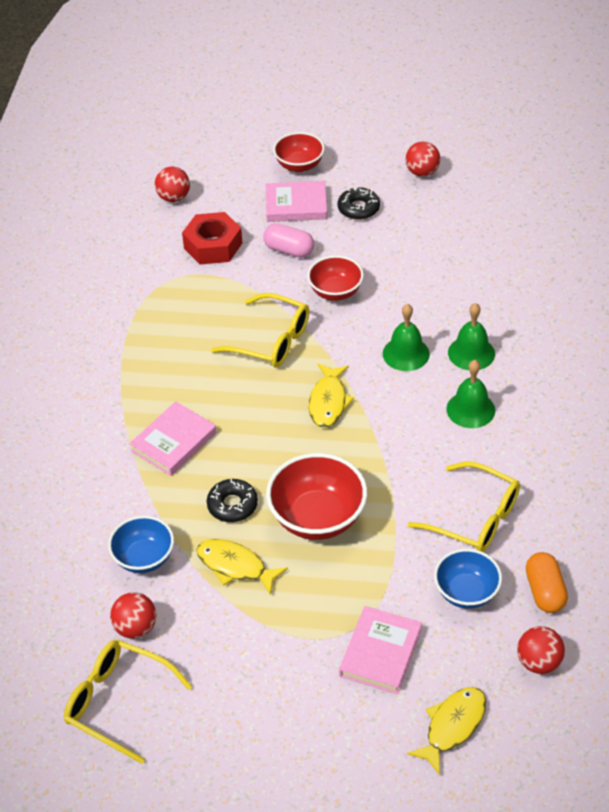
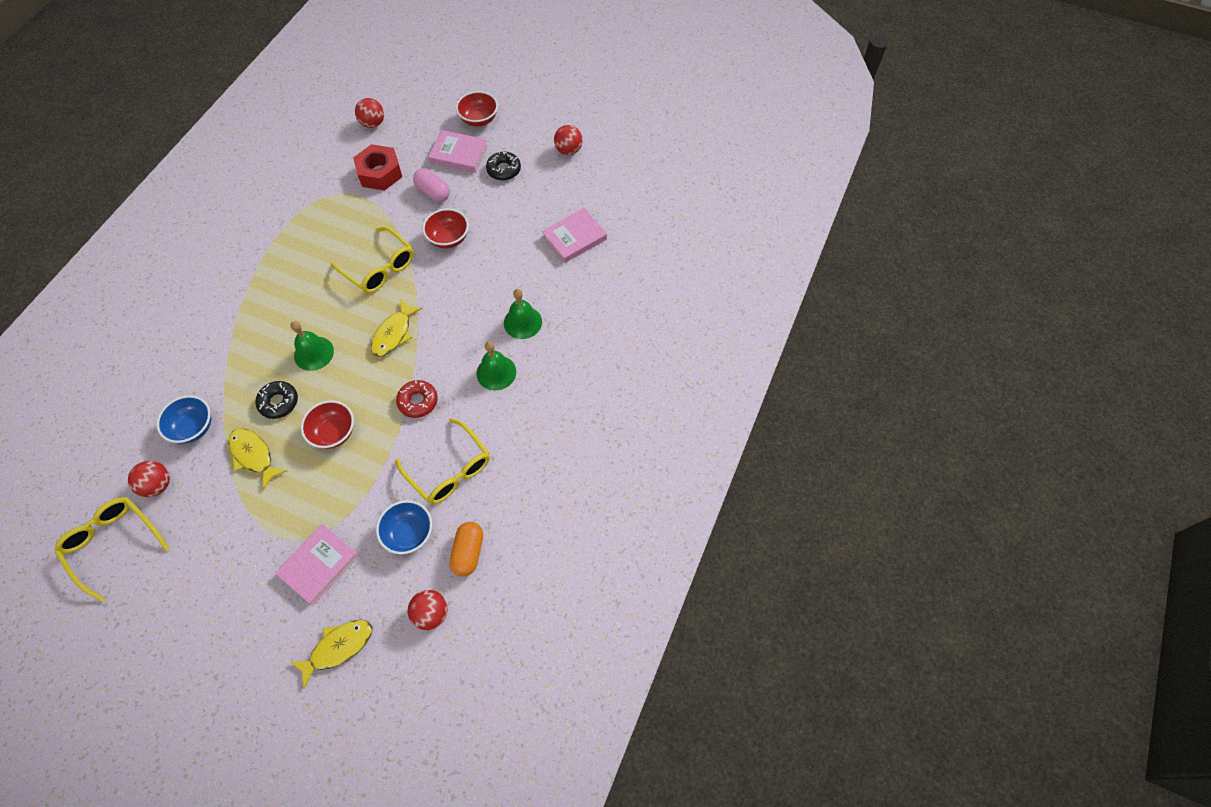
camera: 15 degrees right, 15 degrees up
(174, 442) = (265, 335): pink book -> pink book (574, 238)
(317, 518) = (334, 433): red bowl -> red bowl, size x0.64
(397, 461) = (418, 401): none -> red donut
(406, 353) = (473, 308): green bell -> green bell (314, 353)

